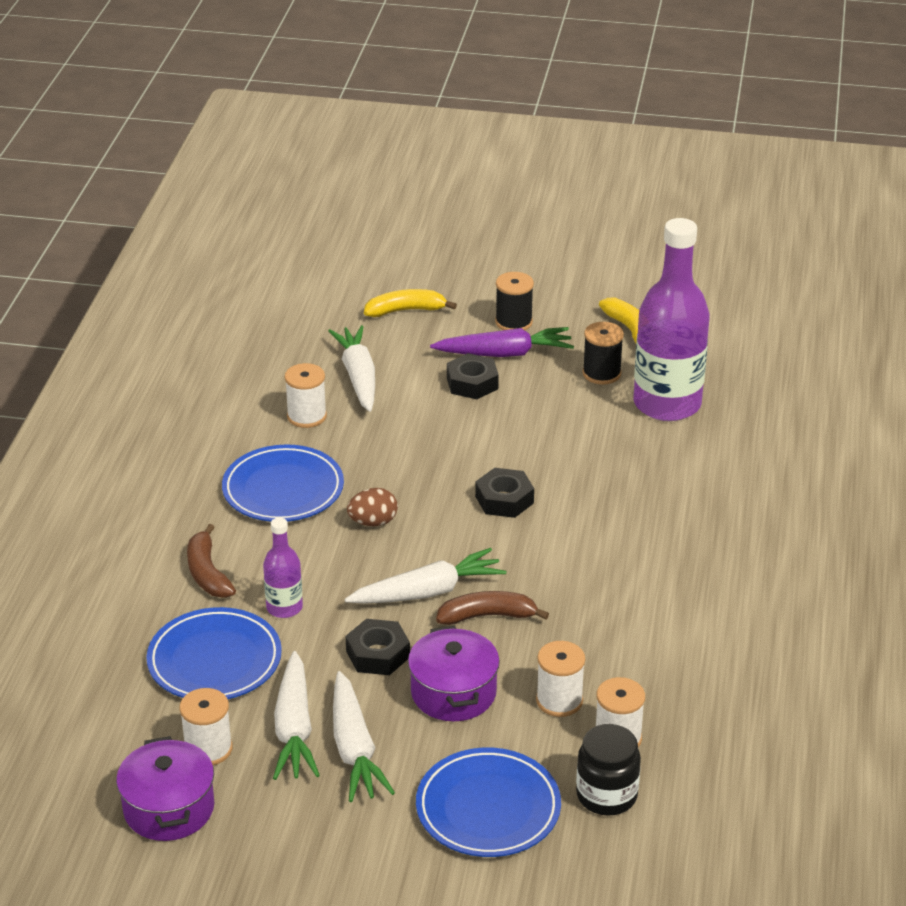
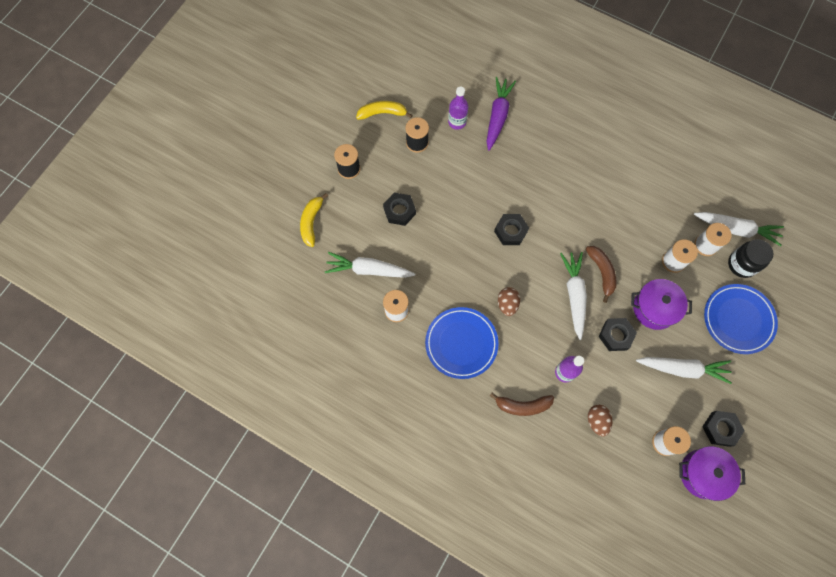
camera: 70 degrees left, 35 degrees up
(214, 660) = (597, 421): blue plate -> brown egg
(261, 818) = (720, 429): none -> black nut
(294, 729) = (660, 394): white carrot -> white carrot (736, 229)
(487, 616) = (602, 272): brown banana -> brown banana turned 150 degrees clockwise
(505, 353) = (378, 184): purple carrot -> purple carrot (497, 116)
(667, 404) = (457, 122): purple bottle -> purple bottle, size x0.47

